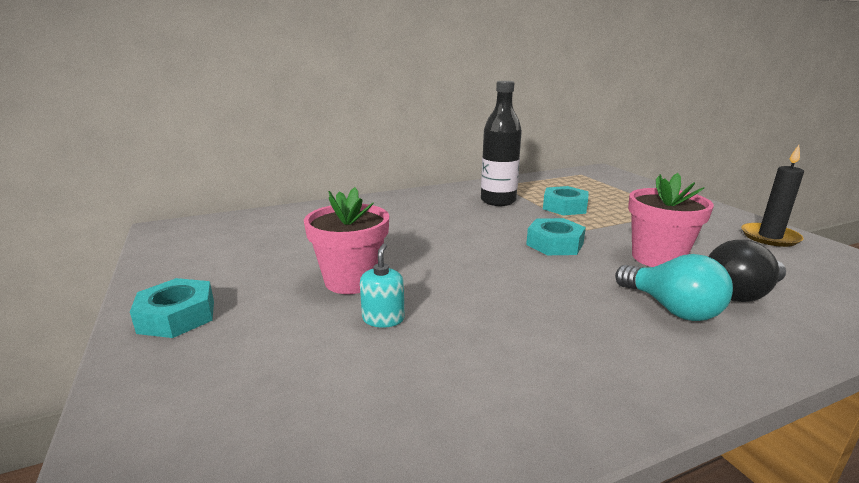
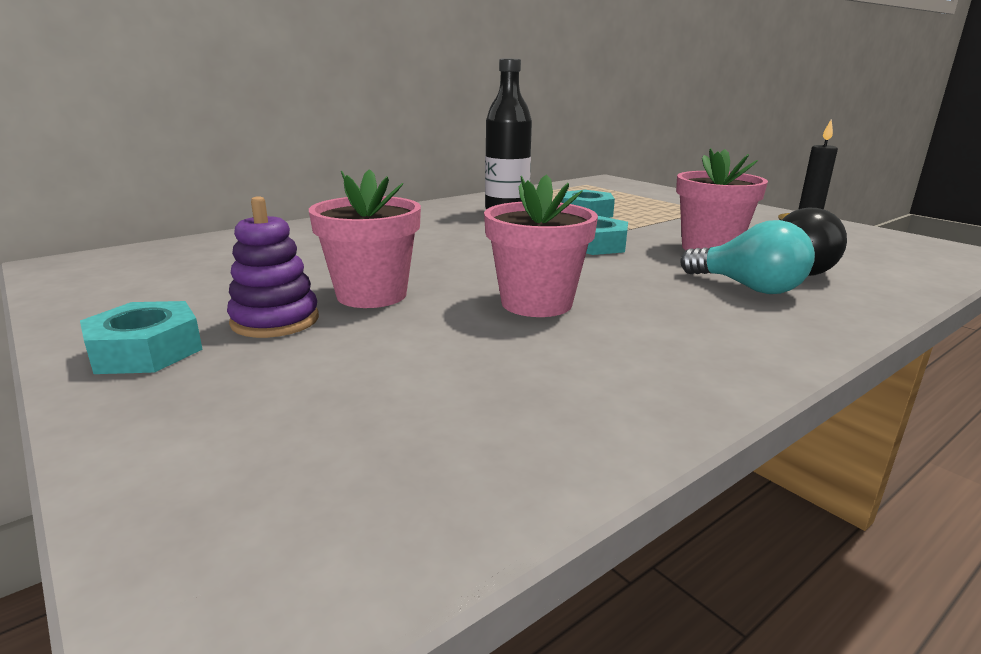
camera: 15 degrees left, 0 degrees up
(272, 298) = (275, 320): none -> purple stacking toy
(383, 319) = (436, 325): turquoise soap dispenser -> none
(473, 304) = (536, 303): none -> pink flower pot

